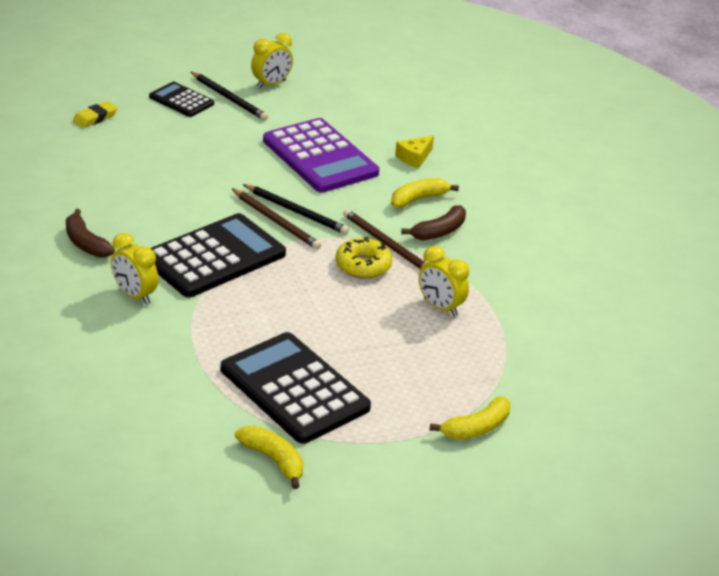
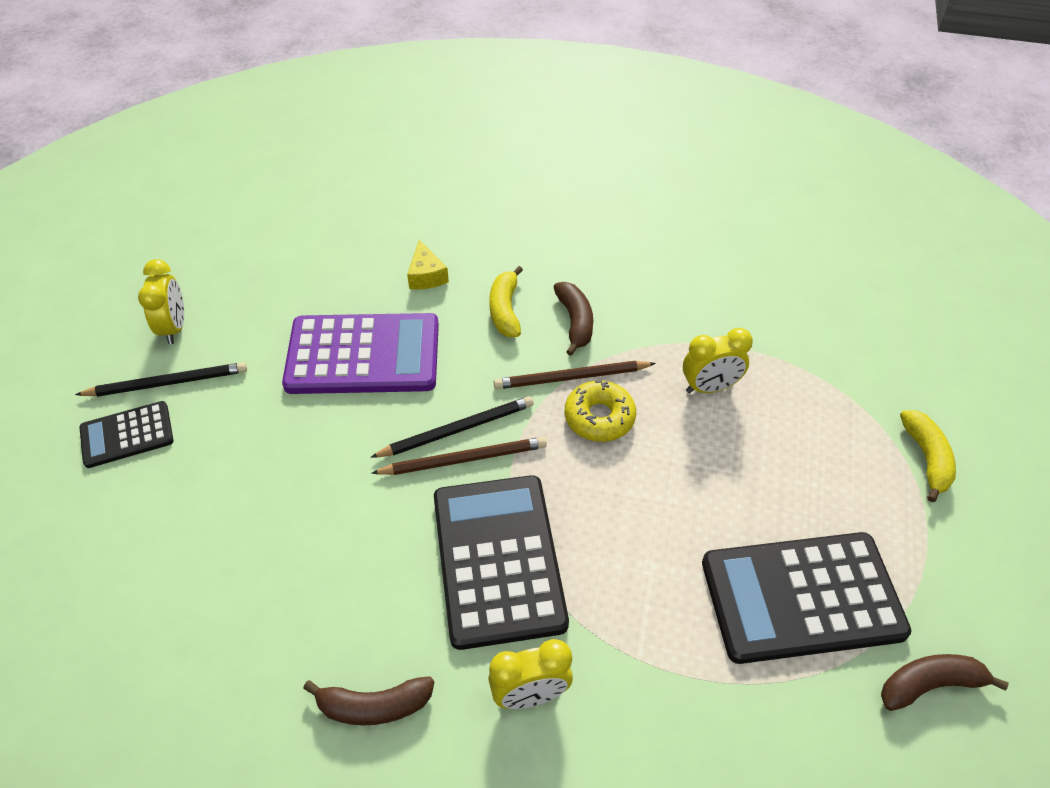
camera: 55 degrees left, 15 degrees up
(95, 118) = (80, 555): yellow eraser -> none
(274, 460) = (930, 684): yellow banana -> brown banana

